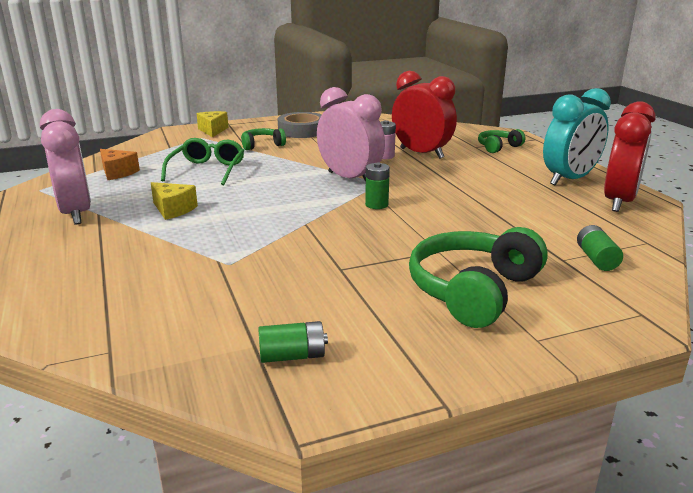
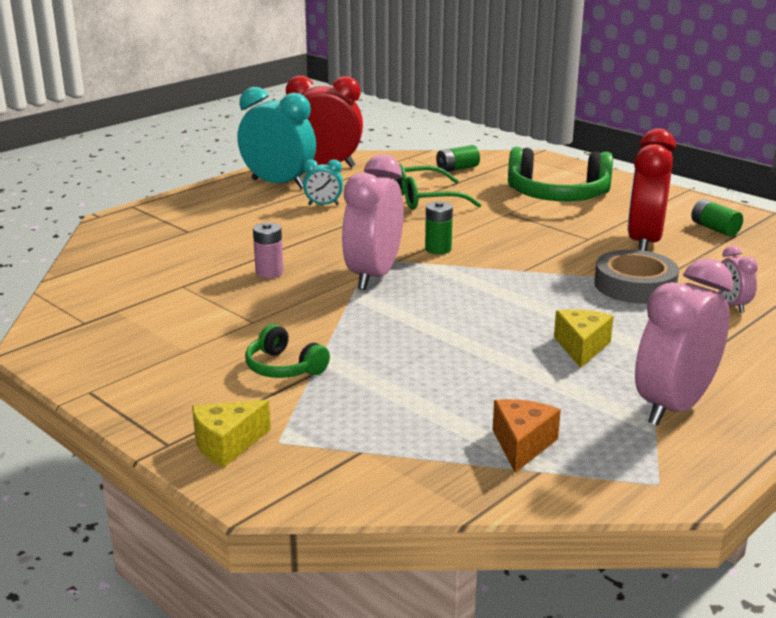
camera: 115 degrees left, 0 degrees up
(137, 284) = (732, 305): none -> pink clock
(207, 170) = (435, 373): green glasses -> green glasses (426, 199)
(302, 130) = (177, 356): grey tape -> grey tape (635, 285)
(421, 153) = (241, 254): red clock -> red clock (644, 242)
(498, 147) = (182, 220): green headphones -> none
(506, 186) = (323, 205): none -> turquoise clock

